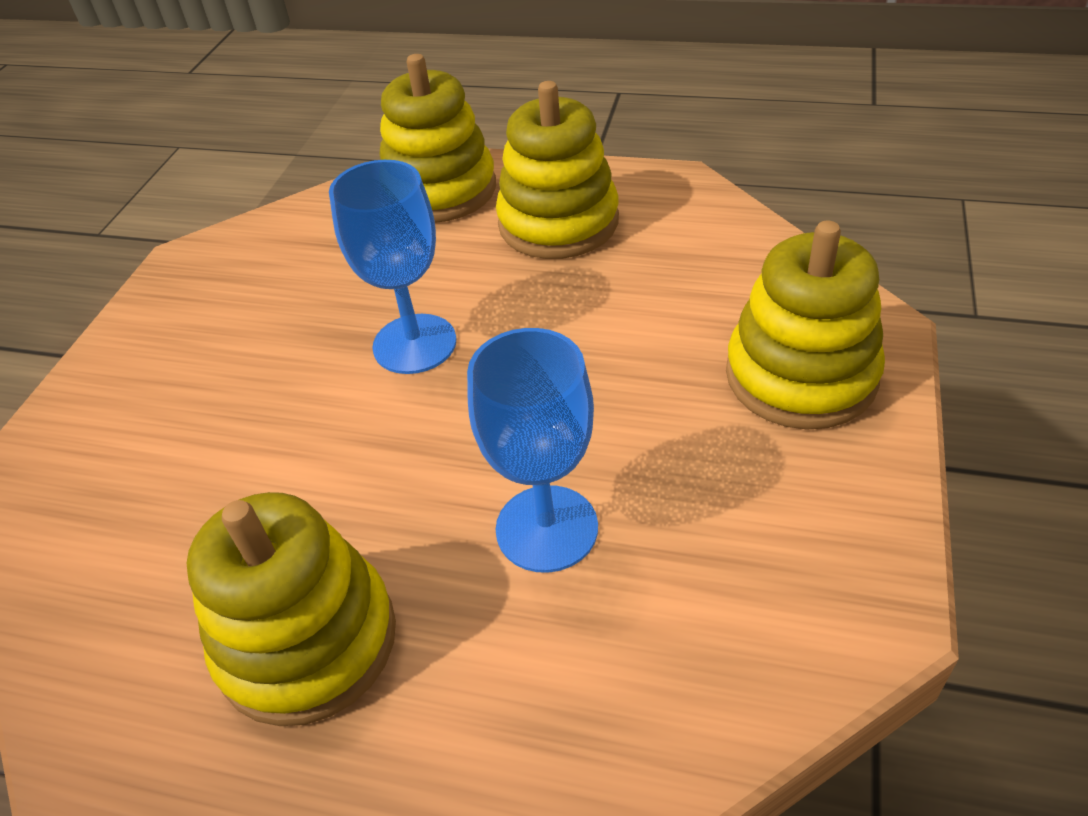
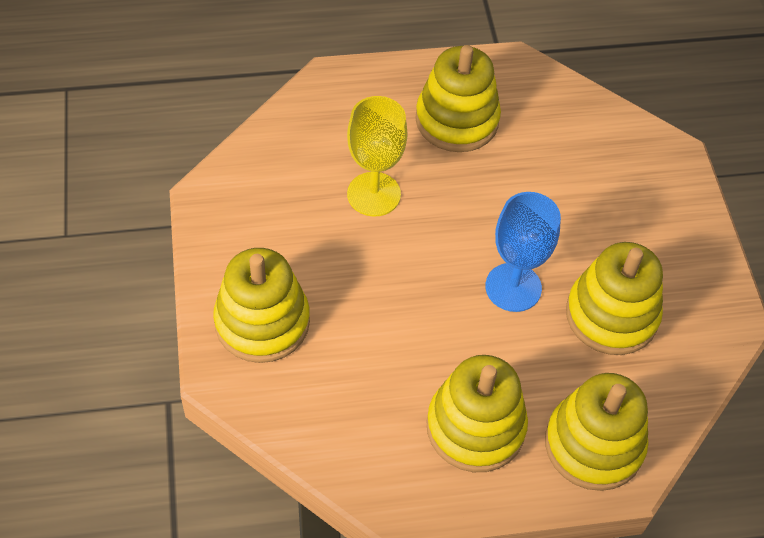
camera: 150 degrees right, 10 degrees up
(317, 290) = (611, 315): none -> yellow stacking toy
(547, 528) = (373, 194): blue goblet -> yellow goblet

